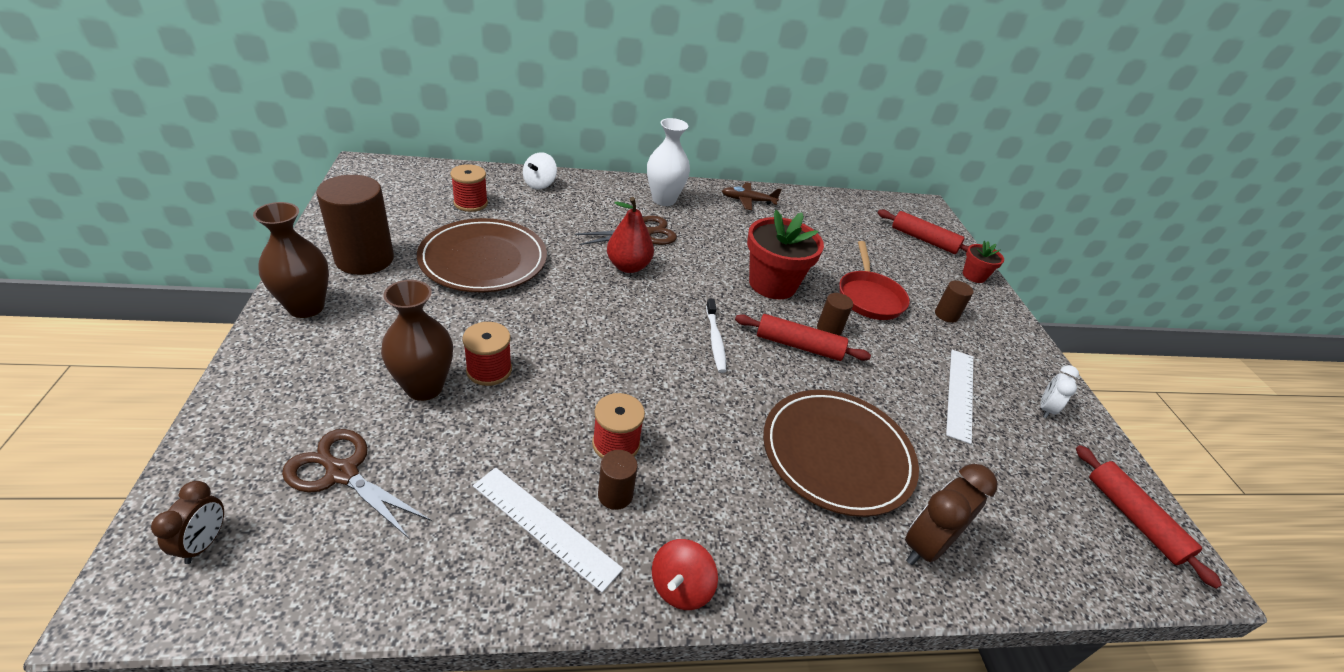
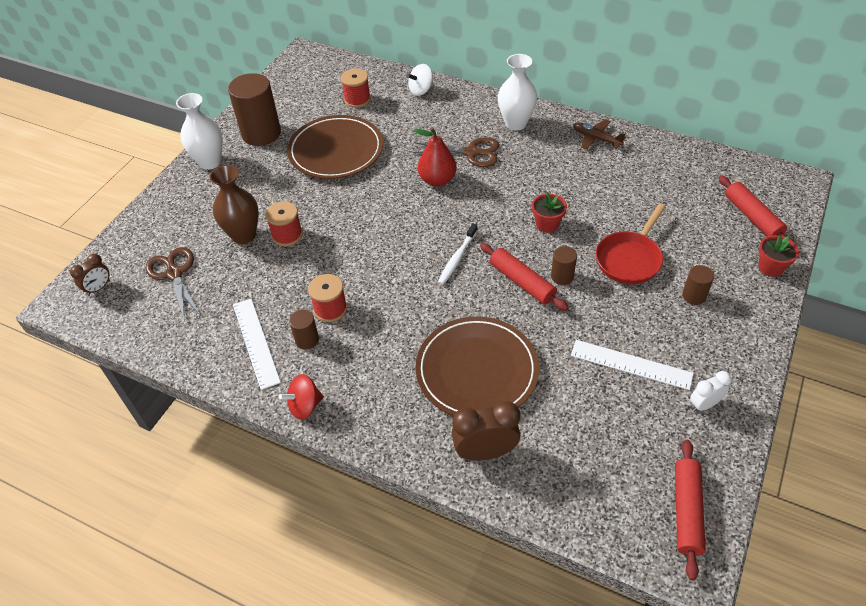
camera: 40 degrees right, 10 degrees up
(306, 307) = (210, 162): brown vase -> white vase
(772, 284) = (547, 224): red flower pot -> red flower pot, size x0.53
(960, 393) = (631, 364): white ruler -> white ruler turned 60 degrees clockwise

